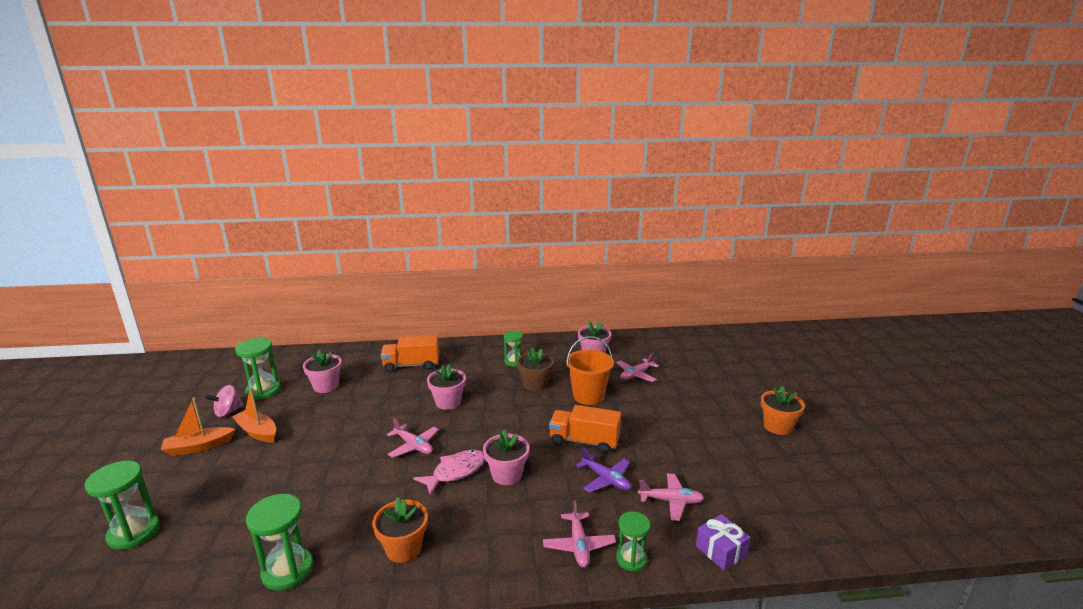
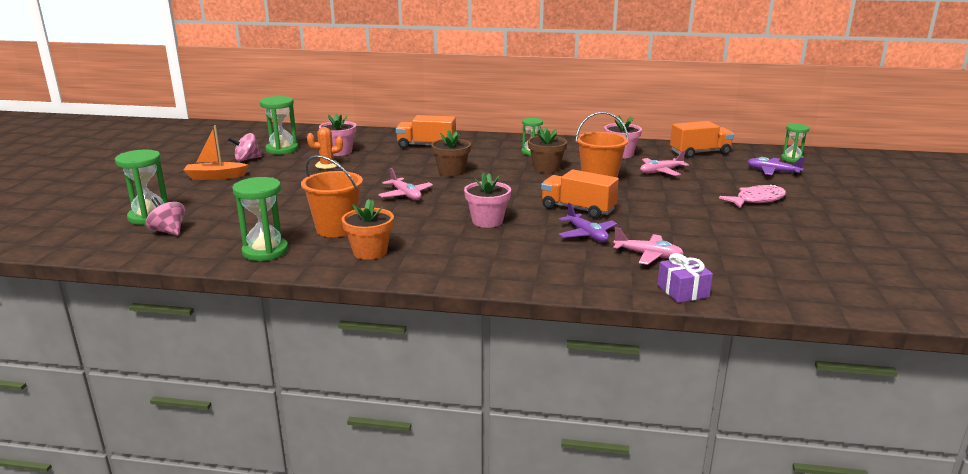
camera: 15 degrees right, 0 degrees up
(163, 555) = (168, 231): none -> pink spinning top
(257, 432) = (268, 173): orange boat -> none
(318, 409) = (327, 165): none -> orange cactus
(356, 515) = (336, 229): none -> orange bucket
(448, 402) = (451, 172): pink flower pot -> brown flower pot
(456, 472) = (438, 214): pink fish -> pink fish (757, 200)
(578, 545) = (536, 270): pink plane -> none
(631, 559) = (584, 284): green hourglass -> green hourglass (792, 159)
(658, 344) = (700, 153): none -> orange truck
(725, 362) = (772, 172): none -> purple plane
(777, 426) = (804, 221): orange flower pot -> none

